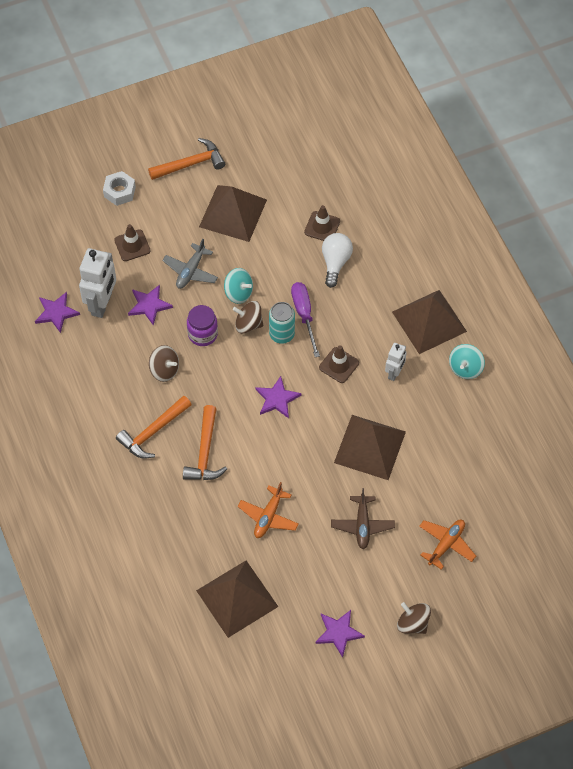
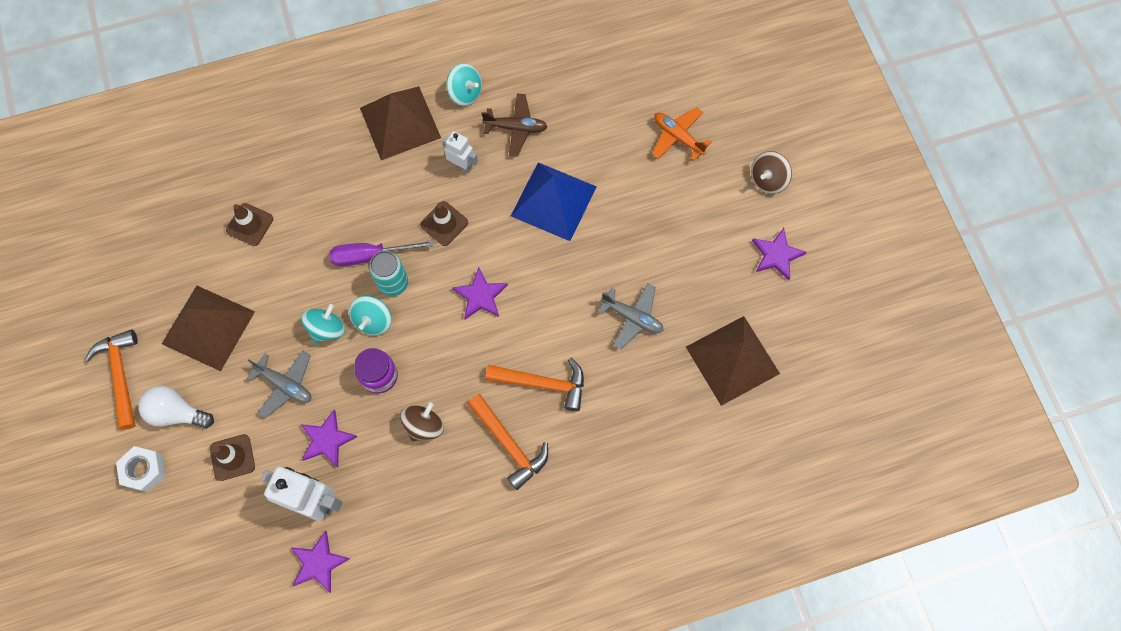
camera: 85 degrees left, 10 degrees up
(248, 324) = (373, 321): brown spinning top -> turquoise spinning top
(268, 516) = (632, 317): orange plane -> grey plane
(335, 263) = (303, 214): white light bulb -> white light bulb (177, 412)
(362, 525) = (649, 218): brown plane -> brown plane (516, 128)
(370, 447) = (554, 201): brown pyramid -> blue pyramid

